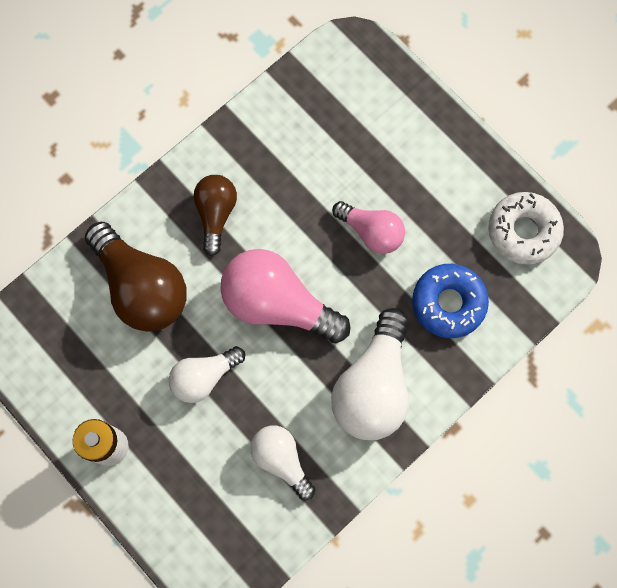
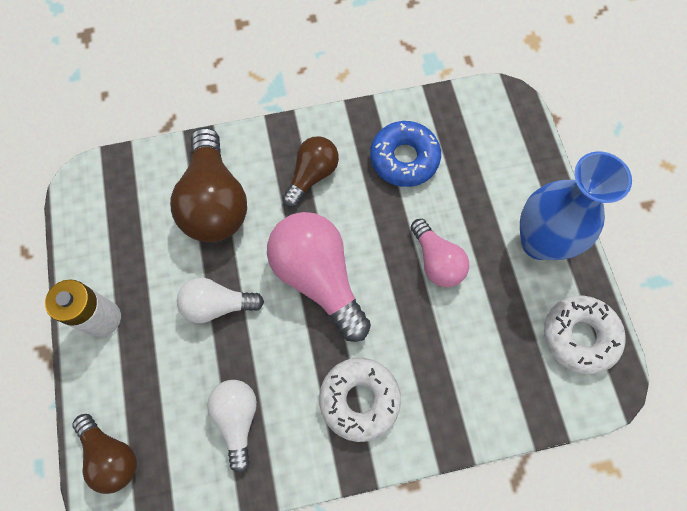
camera: 30 degrees right, 5 degrees down
(194, 550) = (111, 455): none -> brown light bulb
(373, 386) = (359, 399): white light bulb -> white donut
(448, 303) = (472, 363): blue donut -> blue donut (404, 158)
(449, 166) = (539, 241): none -> blue vase

